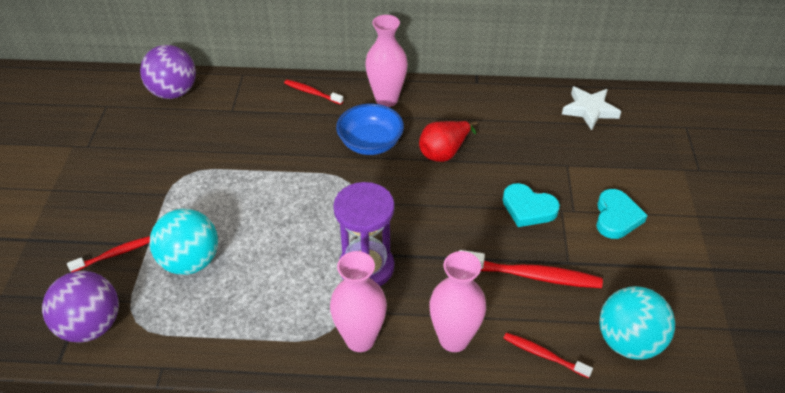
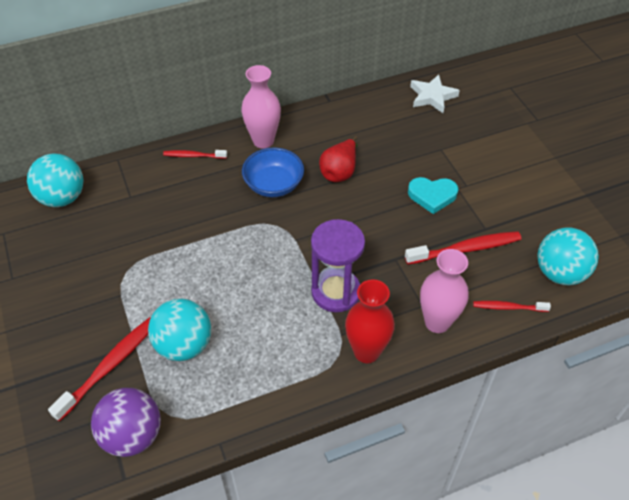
camera: 25 degrees left, 5 degrees up
(114, 254) = (109, 366): red toothbrush -> red toothbrush, size x1.71
(173, 92) = (62, 198): purple ball -> turquoise ball
(360, 339) = (366, 352): pink vase -> red vase
(616, 217) = (500, 179): turquoise heart -> none

